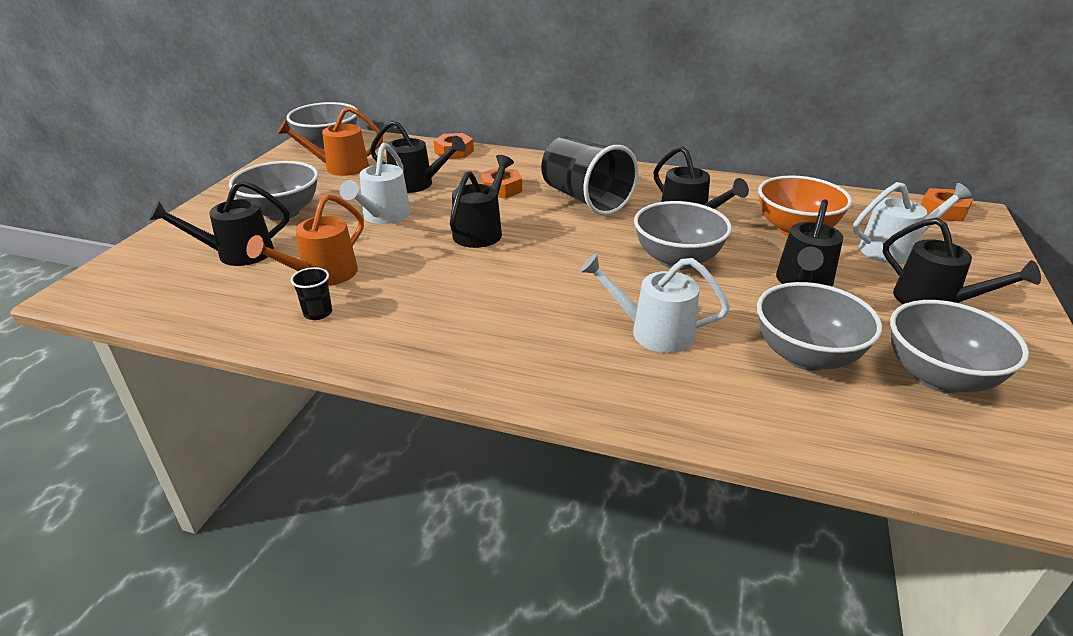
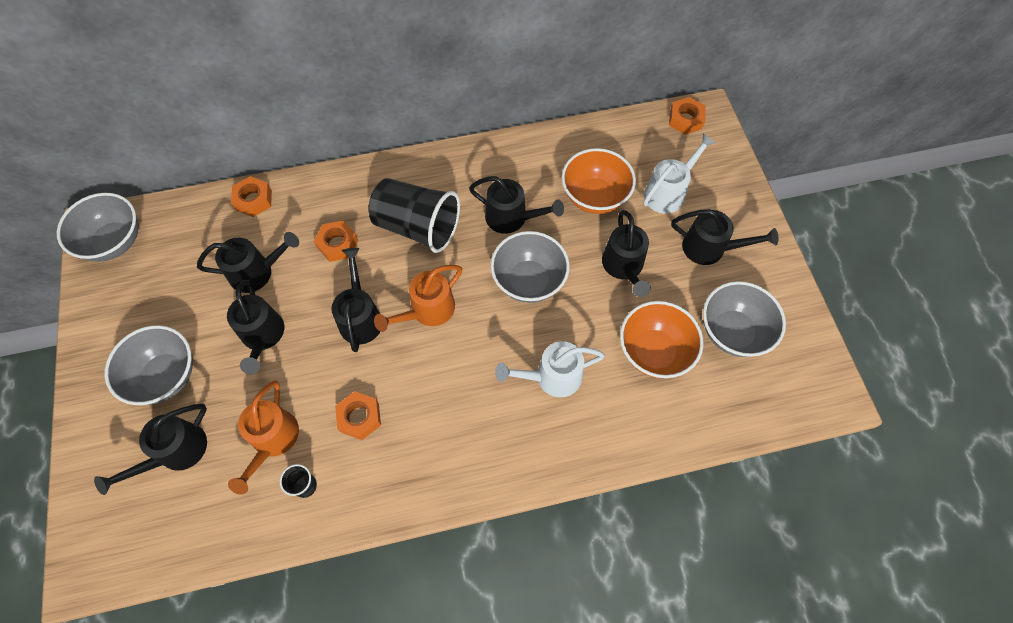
camera: 30 degrees left, 30 degrees up
(340, 168) = (162, 279): orange watering can -> orange watering can (427, 311)
(383, 216) = (263, 337): white watering can -> black watering can
(417, 289) = (359, 417): none -> orange nut
(806, 356) = (654, 351): grey bowl -> orange bowl

